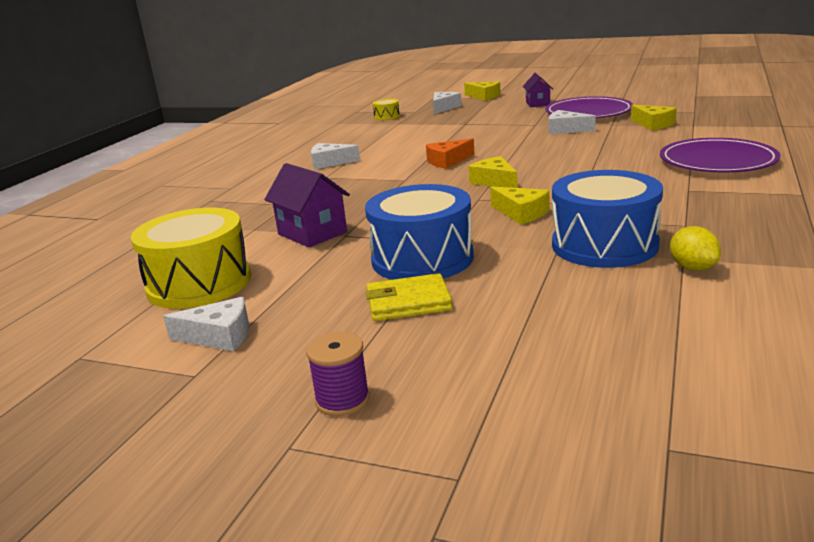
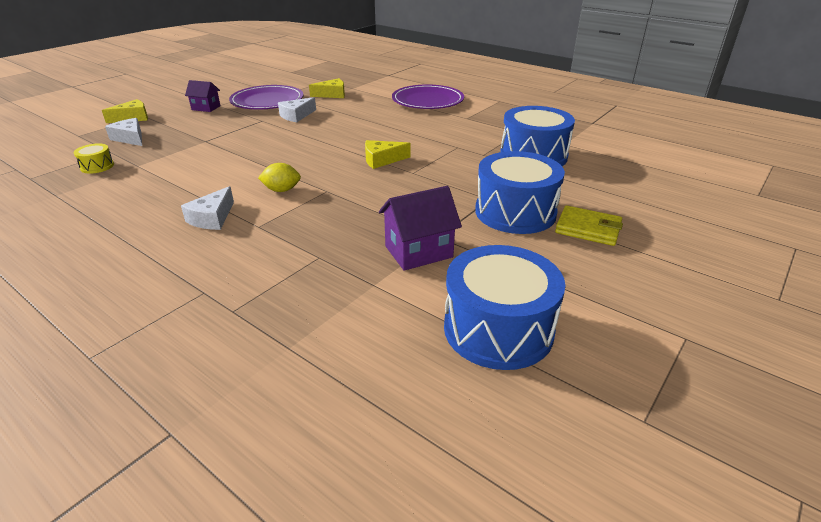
camera: 75 degrees left, 10 degrees up
(199, 283) = (498, 329): yellow drum -> blue drum
(219, 336) = (619, 321): white cheese -> none
(342, 400) = (722, 272): purple spool -> none
(408, 302) = (588, 229): yellow wallet -> yellow wallet turned 75 degrees counterclockwise
(448, 161) = (304, 166): orange cheese -> none
(521, 213) = (458, 165): yellow cheese -> none
(693, 268) = (578, 145): yellow lemon -> yellow lemon (282, 190)

